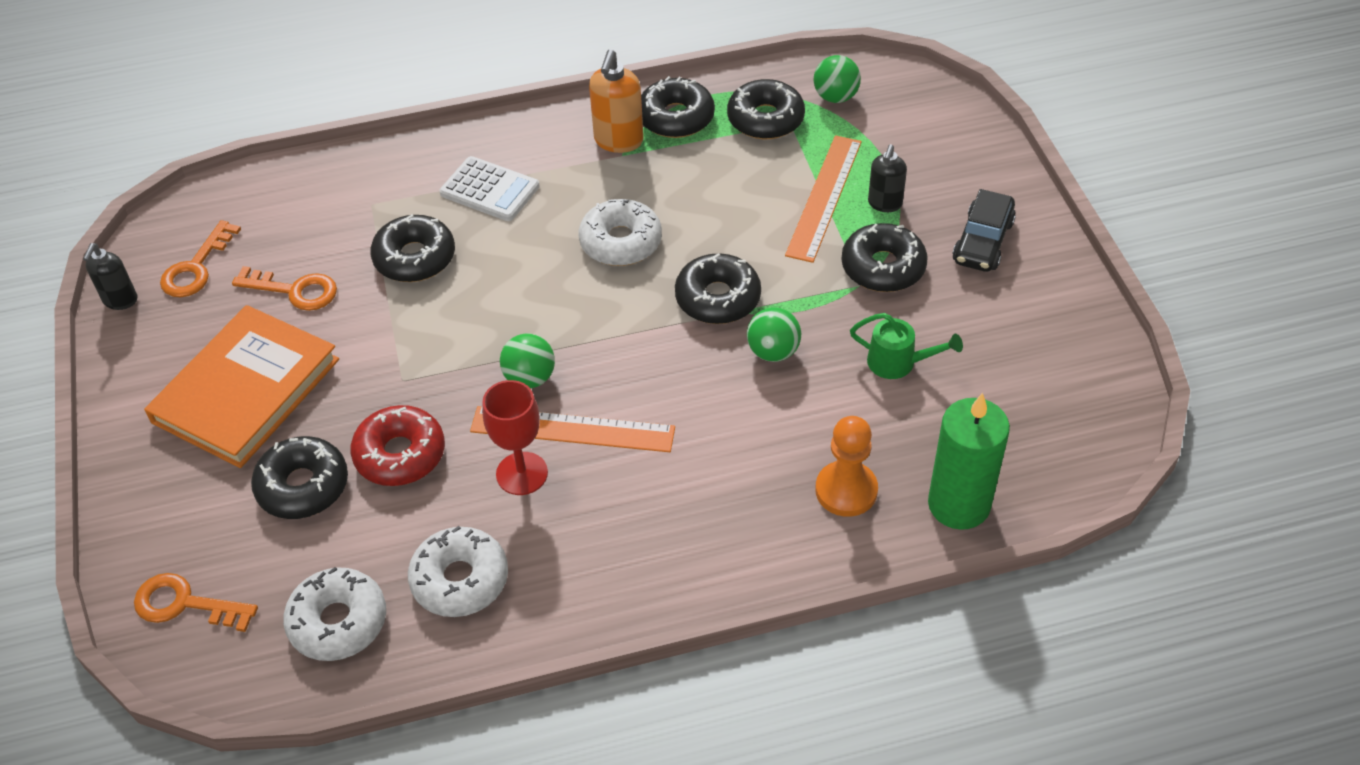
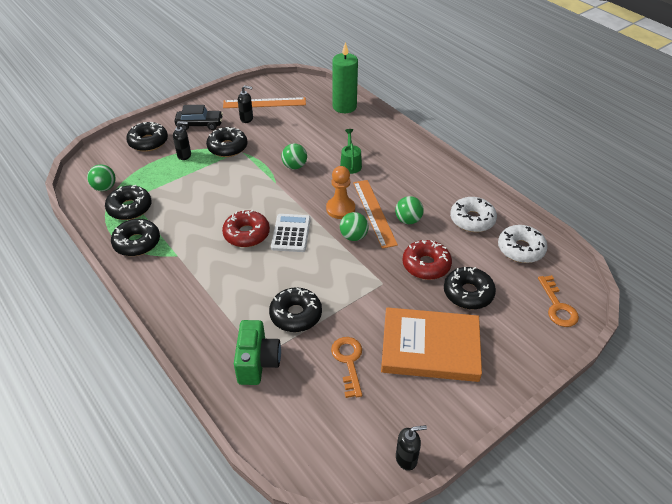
camera: 115 degrees left, 5 degrees down
(196, 268) = (357, 428): orange key -> none
(364, 199) = (257, 362): none -> green camera
(490, 190) = (226, 303): white calculator -> white calculator (291, 233)
(522, 473) = (408, 220): red goblet -> green ball
(618, 141) = (164, 260): orange soap dispenser -> none
(621, 242) = (246, 234): white donut -> red donut
(718, 298) = (270, 190): black donut -> black donut (148, 142)
(824, 197) = (186, 174): orange ruler -> orange ruler (264, 103)
(846, 490) = (355, 132): orange pawn -> orange pawn (340, 209)
(898, 363) = (282, 132): green watering can -> green watering can (350, 164)
(976, 317) = (246, 119): none -> black soap dispenser

